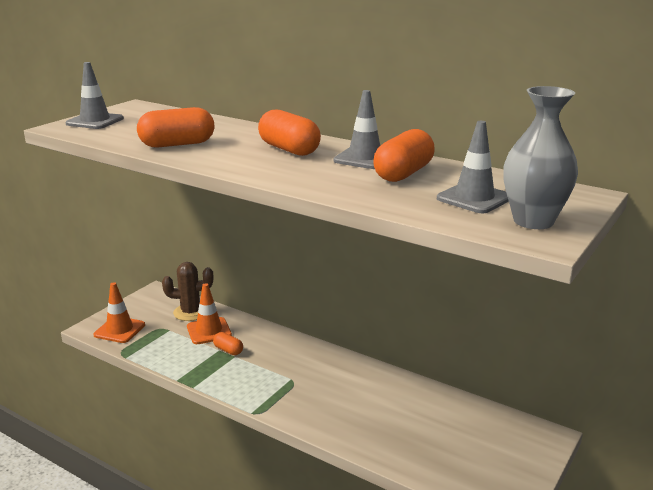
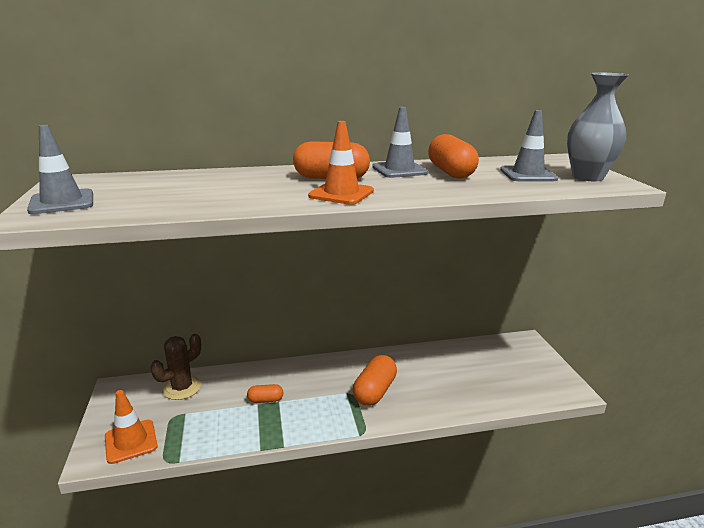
camera: 45 degrees left, 0 degrees up
(177, 144) = (224, 198): orange capsule -> orange capsule (375, 391)
(209, 331) = (224, 394): orange traffic cone -> orange traffic cone (341, 194)

